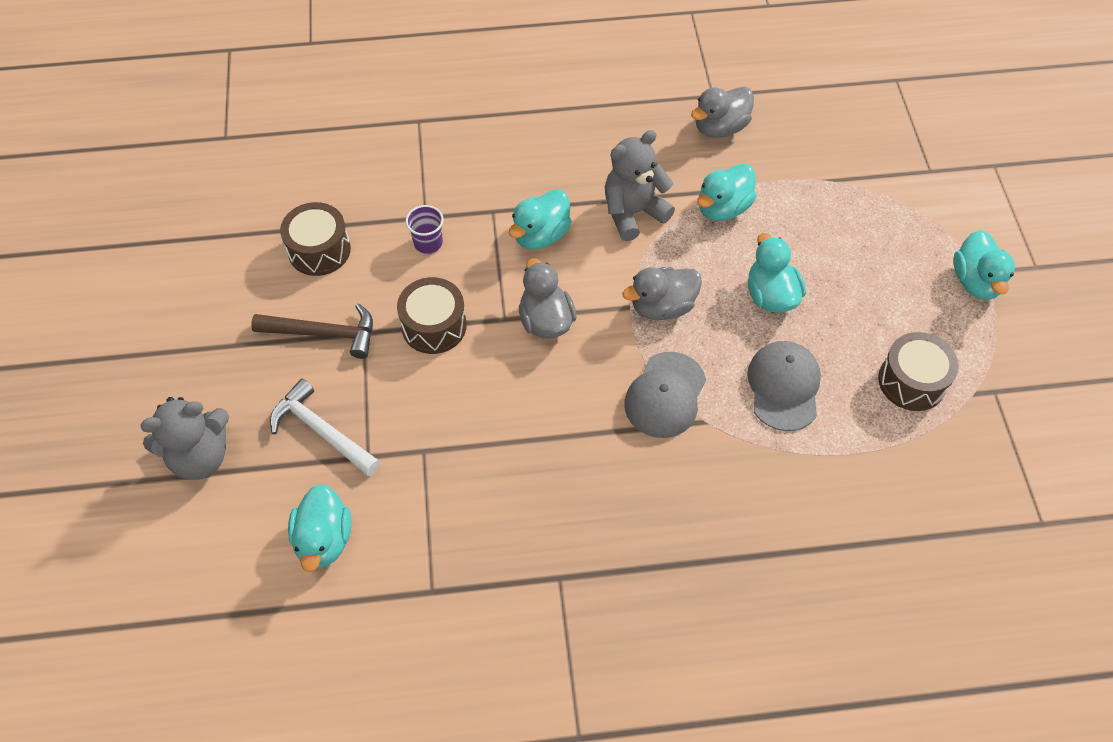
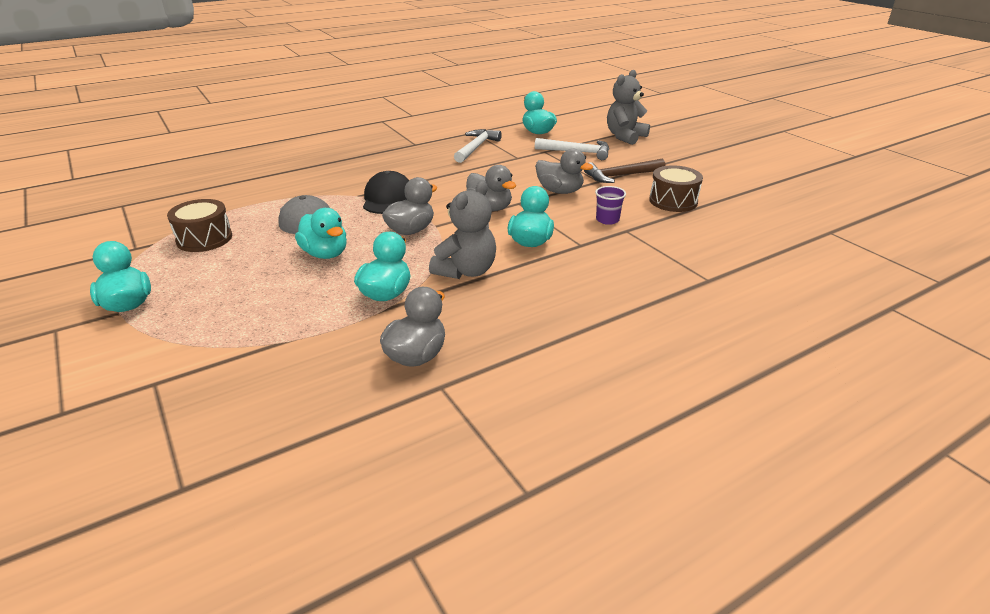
camera: 155 degrees right, 25 degrees down
(434, 326) = (560, 191): brown drum -> grey duck
(465, 517) = (476, 147): none -> white hammer
(665, 395) = (388, 198): grey cap -> black cap

